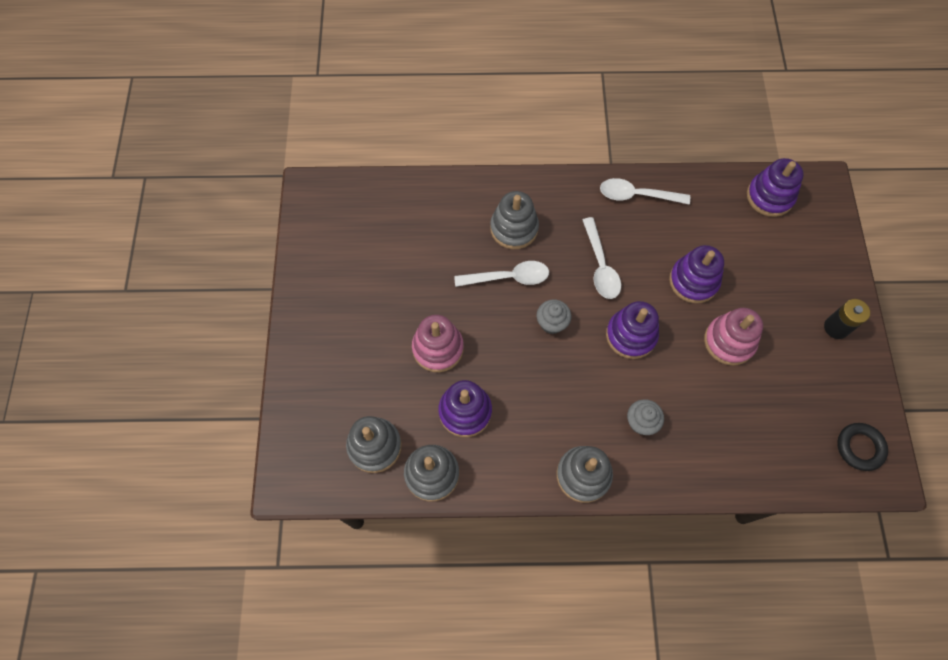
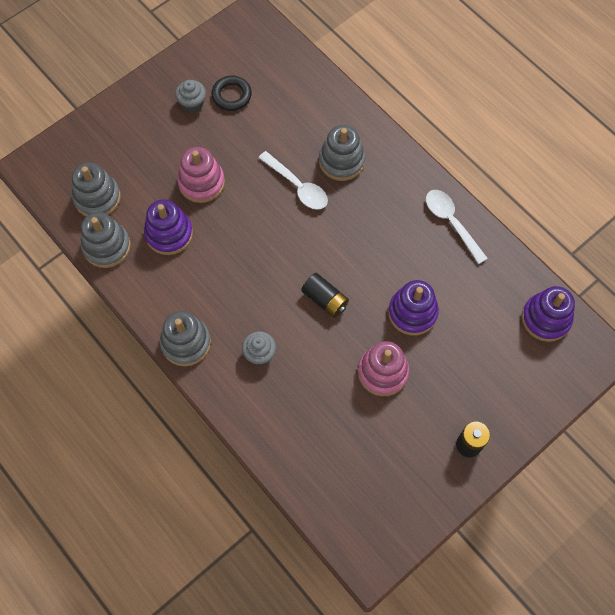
camera: 50 degrees right, 0 degrees up
(552, 323) = (286, 240): grey cupcake -> grey cupcake (192, 104)
(600, 265) = (365, 239): white spoon -> none
(631, 335) = (325, 300): purple stacking toy -> black battery
(859, 447) = (375, 527): black ring -> black ring (231, 95)

